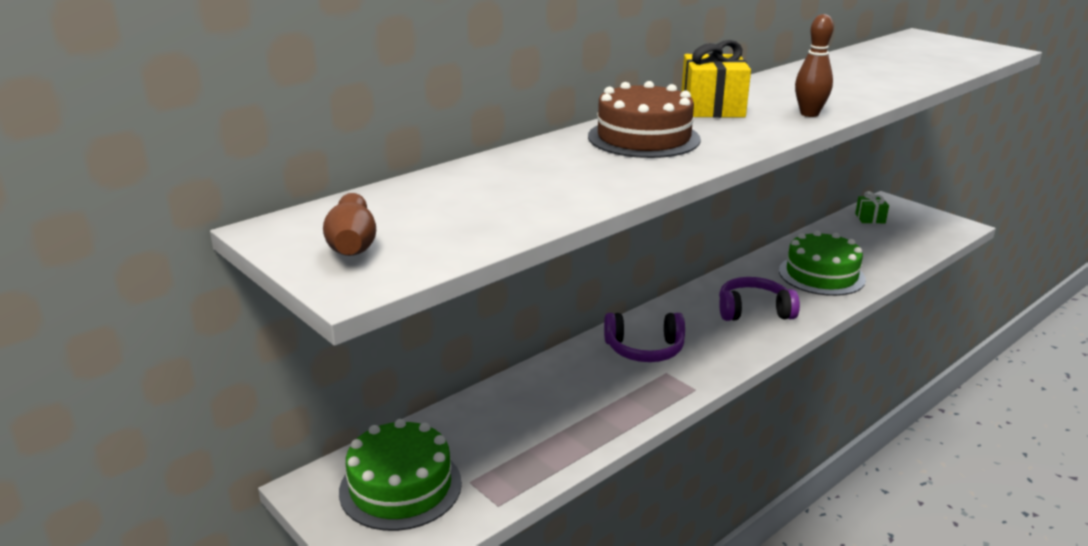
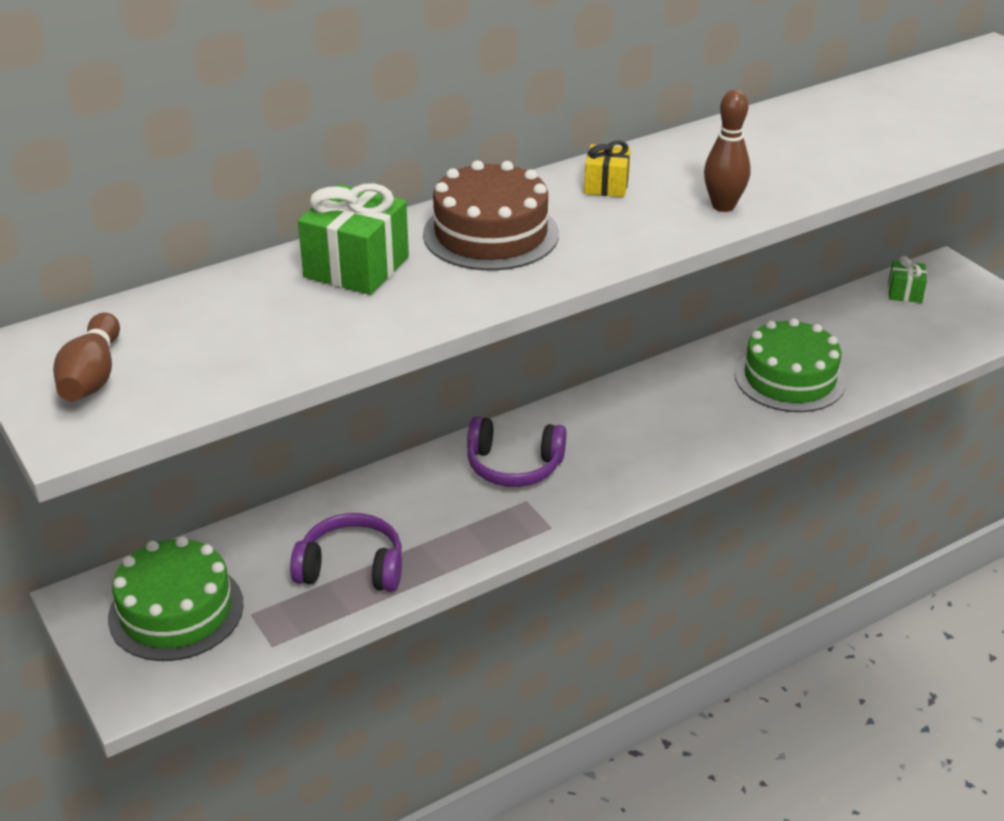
camera: 10 degrees right, 10 degrees up
(548, 162) = (356, 267): none -> green gift
(712, 108) = (606, 186): yellow gift -> yellow gift, size x0.57
(753, 311) = (674, 424): purple headphones -> purple headphones (351, 568)

